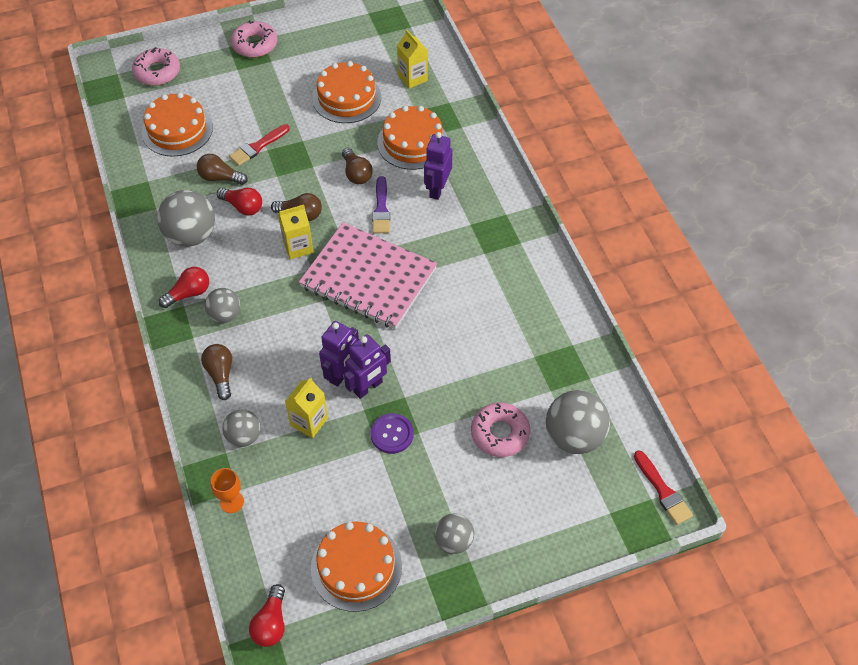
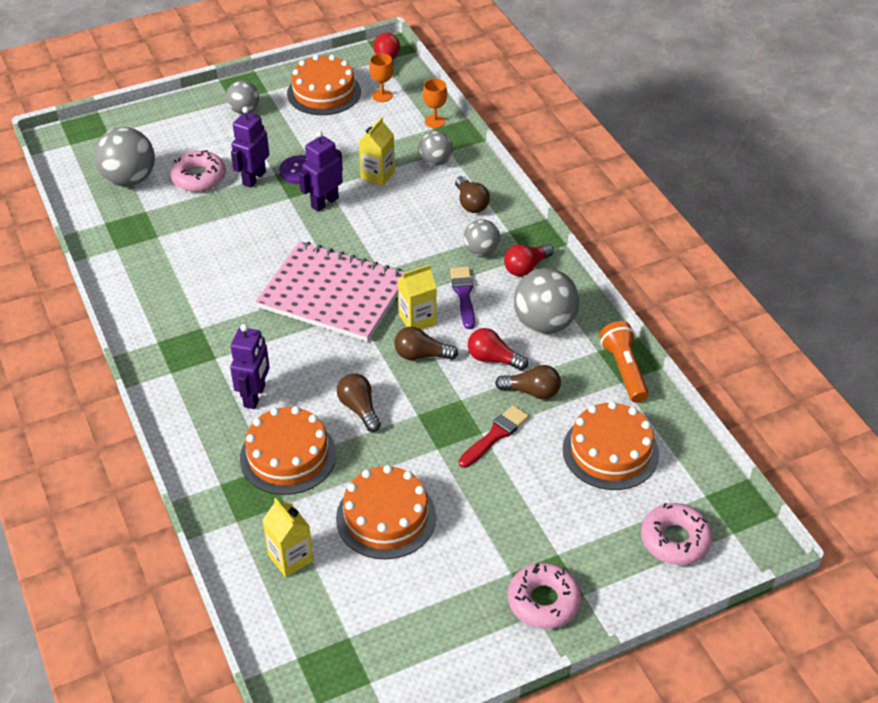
camera: 175 degrees right, 10 degrees down
(141, 190) = (624, 370): none -> orange flashlight
(286, 554) = (382, 96): none -> orange goblet
(342, 374) = (351, 211): purple robot -> purple robot (254, 178)
(381, 209) = (324, 368): purple brush -> purple brush (463, 294)
(663, 491) = (57, 149): red brush -> none

